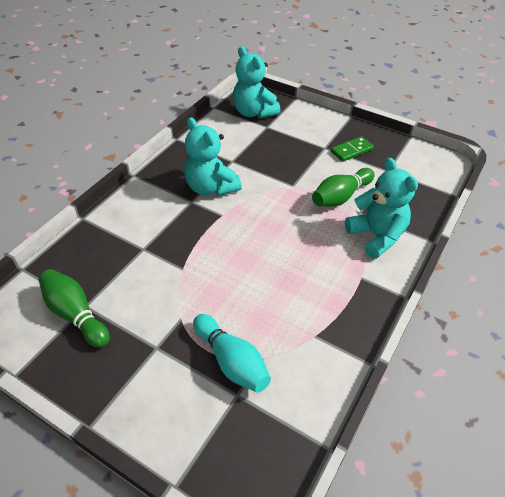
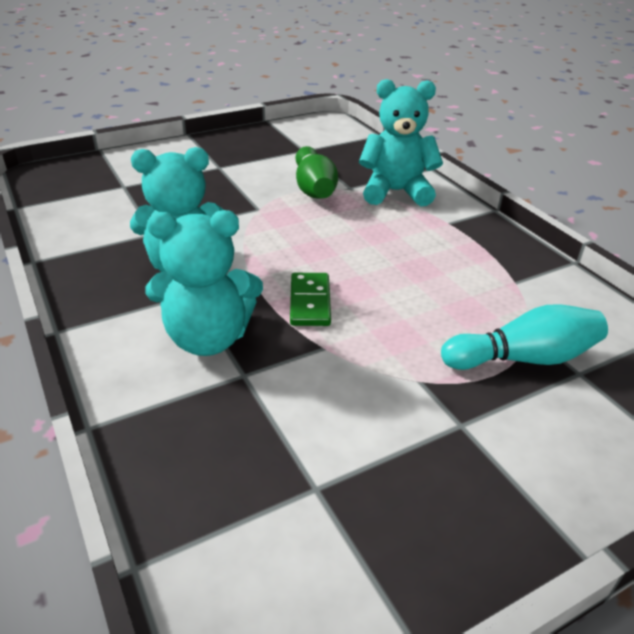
camera: 60 degrees left, 10 degrees down
(76, 314) = (328, 507): green bowling pin -> none
(254, 112) = (80, 184): turquoise teddy bear -> turquoise teddy bear (208, 338)
(351, 150) = (246, 155): green domino -> green domino (310, 302)

